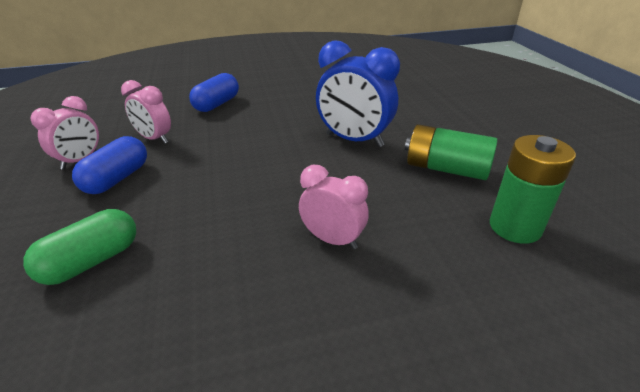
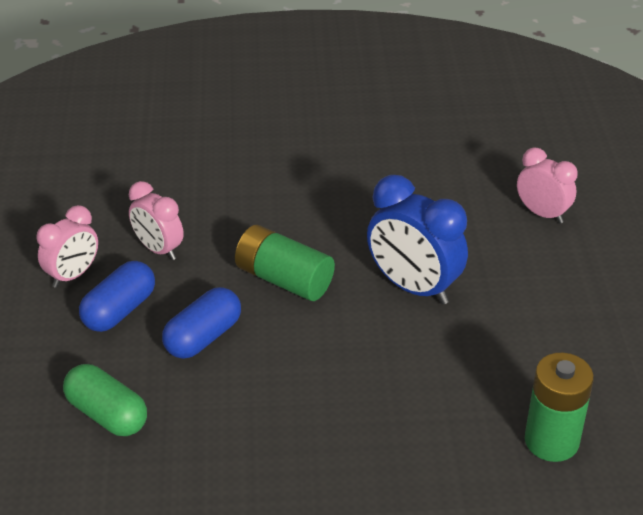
camera: 10 degrees right, 5 degrees up
(91, 261) = (107, 414): green capsule -> green capsule turned 75 degrees clockwise
(217, 104) = (240, 192): blue capsule -> blue capsule (203, 337)
(332, 240) = (349, 426): pink clock -> pink clock (542, 214)
(446, 169) = (513, 351): green battery -> green battery (284, 279)

